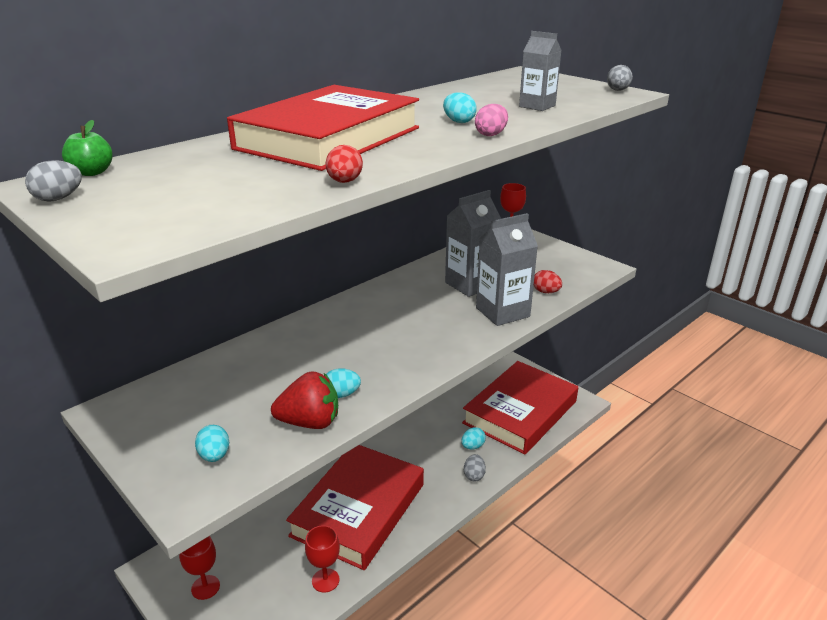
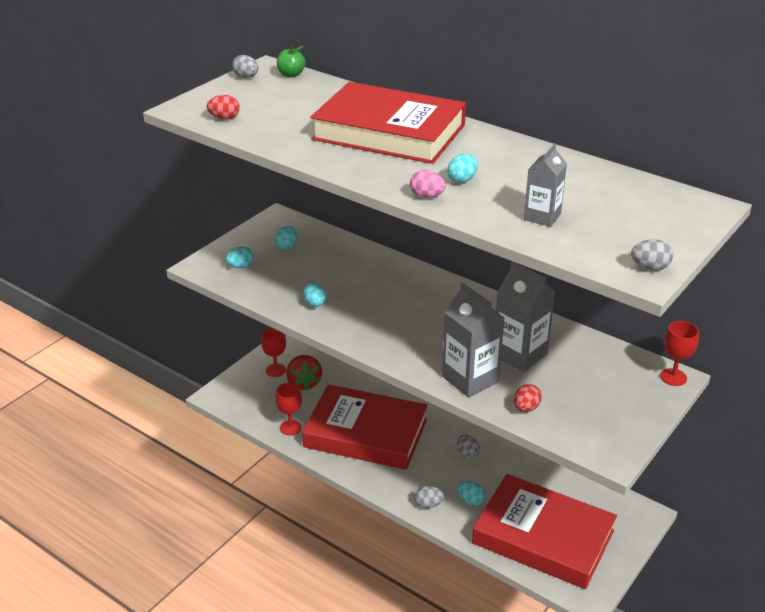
camera: 80 degrees right, 5 degrees up
(190, 408) = (287, 246): none -> turquoise egg
(310, 422) = (279, 296): red strawberry -> red strawberry (303, 383)
(344, 182) = (291, 150): red egg -> red egg (224, 118)
(412, 438) = (467, 454): none -> grey egg

